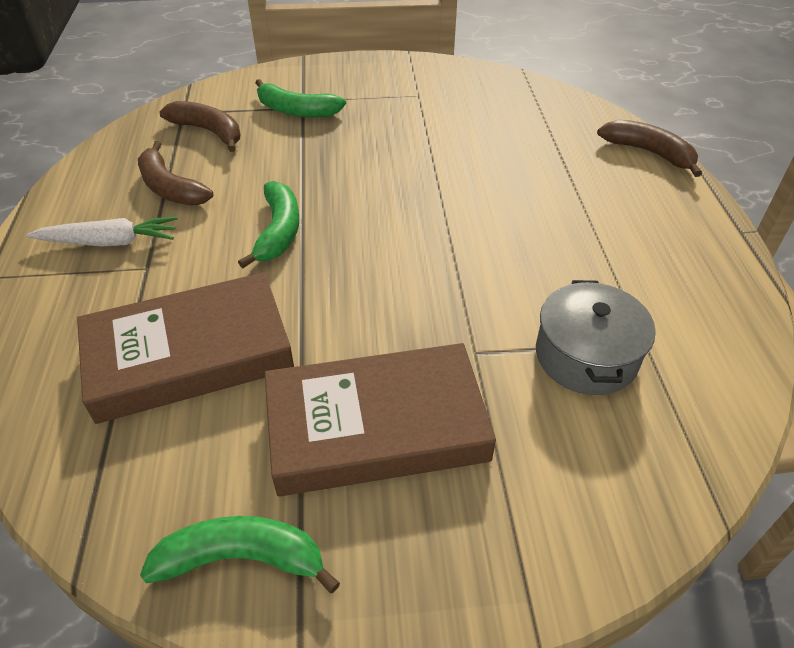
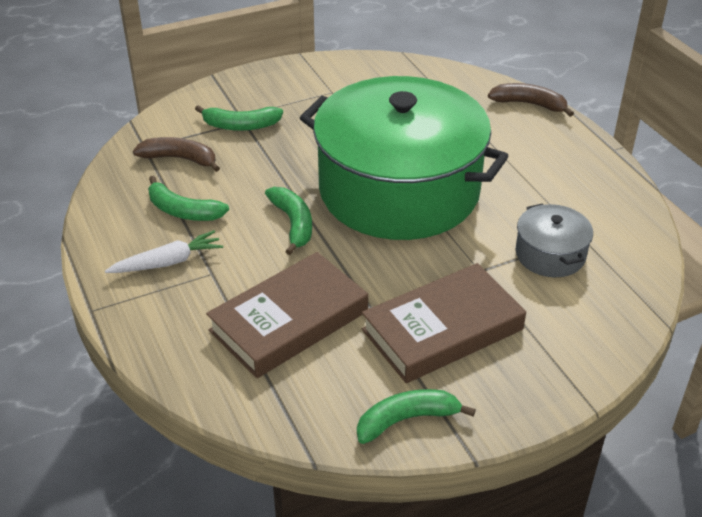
camera: 20 degrees left, 5 degrees down
(170, 187) = (183, 211): brown banana -> green banana
(429, 220) = (399, 190): none -> green pot

